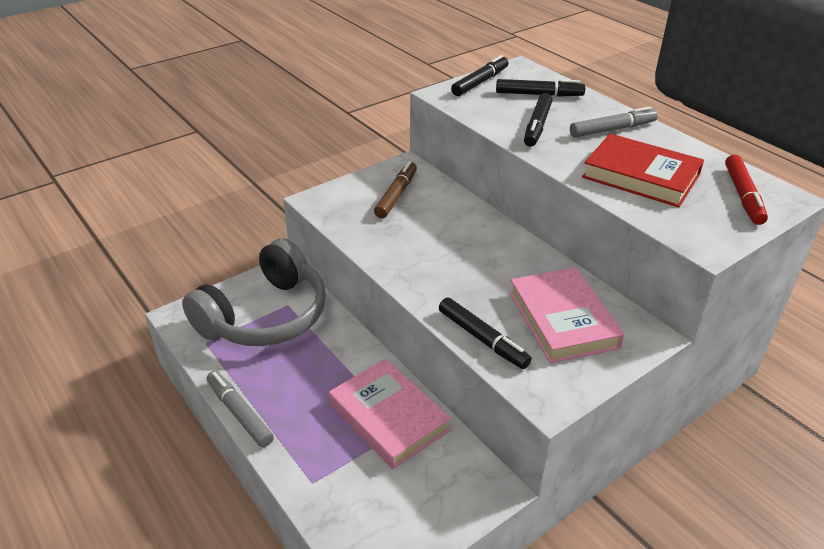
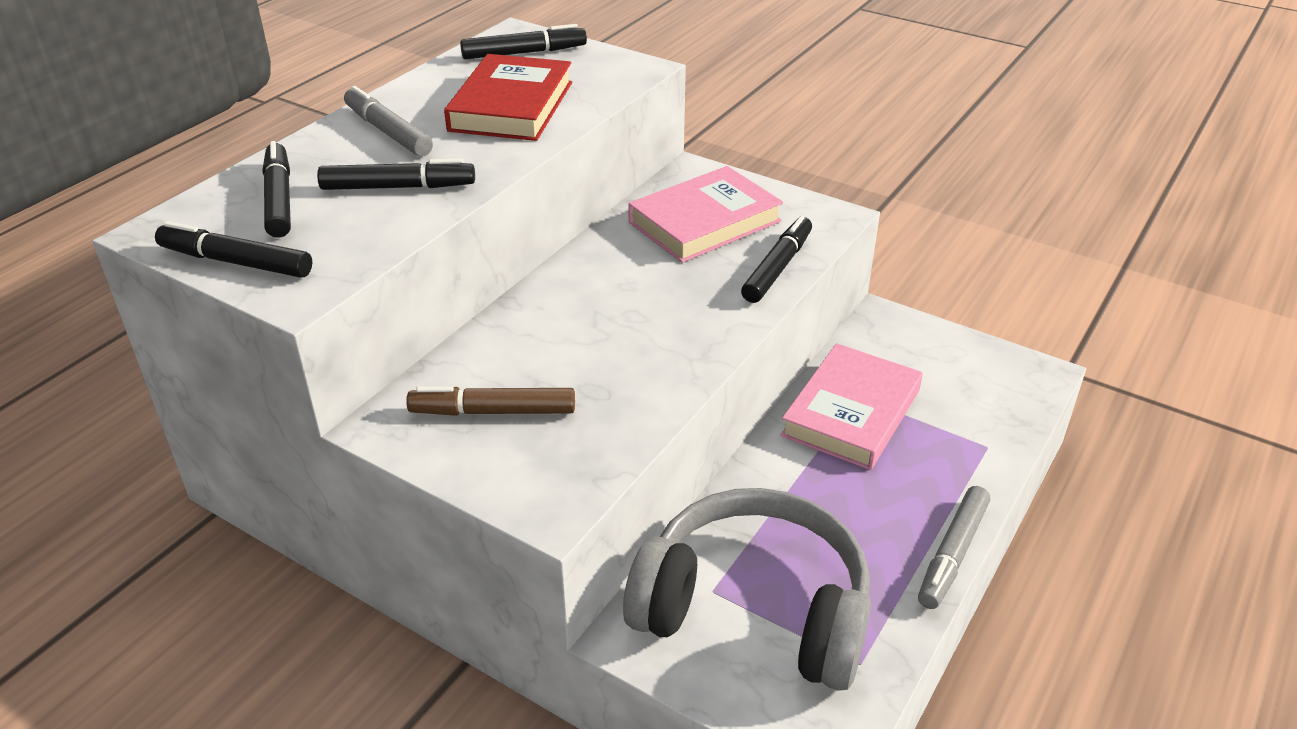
camera: 110 degrees left, 0 degrees up
(743, 196) = (524, 53): red marker -> black marker

